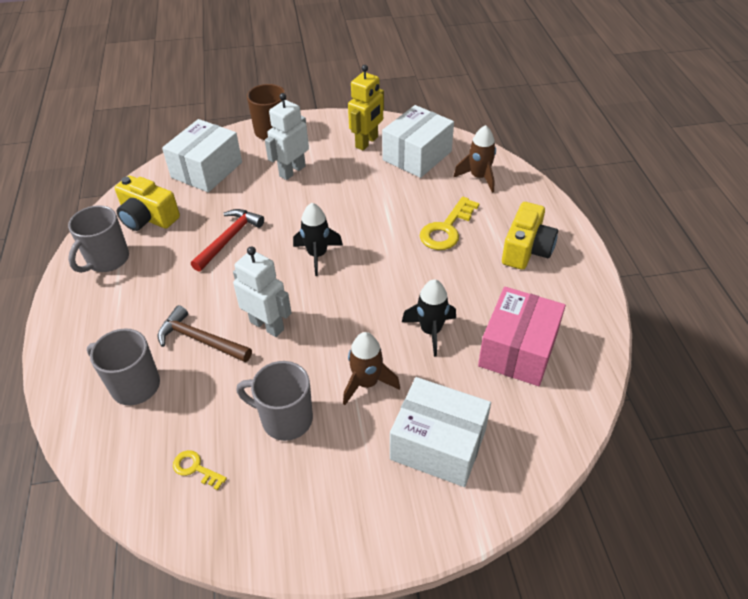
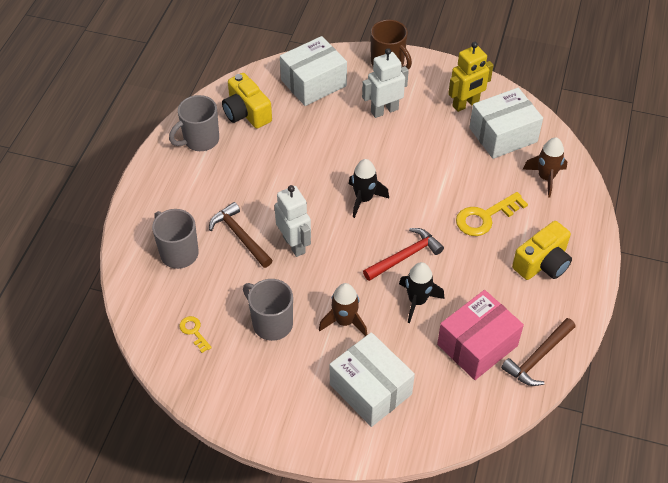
camera: 25 degrees right, 5 degrees up
(229, 239) = (301, 157): red hammer -> red hammer (405, 256)
(583, 337) = (538, 357): none -> brown hammer

